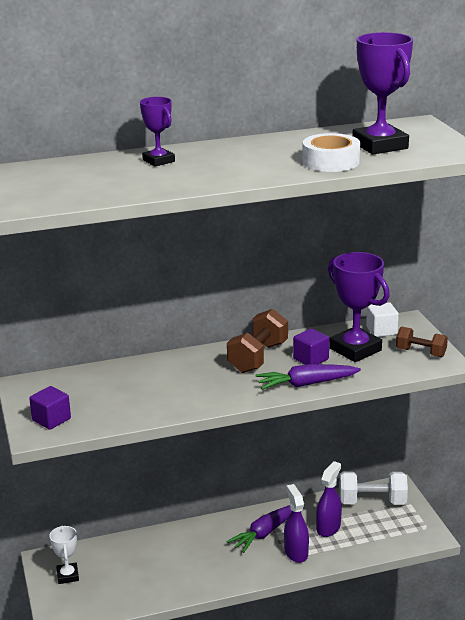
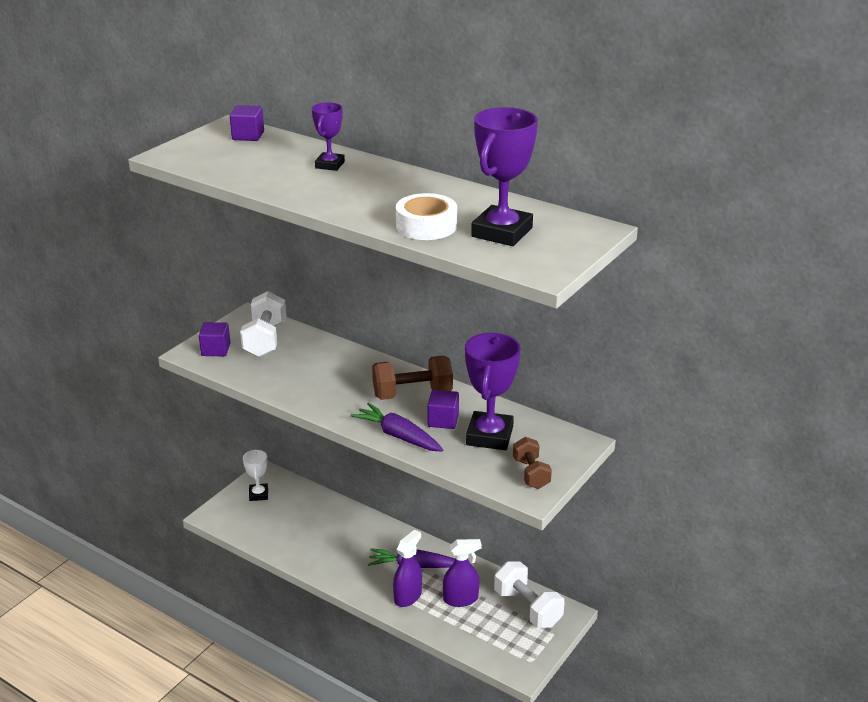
camera: 50 degrees right, 5 degrees up
(35, 171) = (248, 136): none -> purple cube
(68, 576) = (258, 494): white trophy -> white trophy turned 45 degrees counterclockwise
(75, 390) = (265, 339): none -> white dumbbell
(381, 331) = (543, 436): white cube -> none

